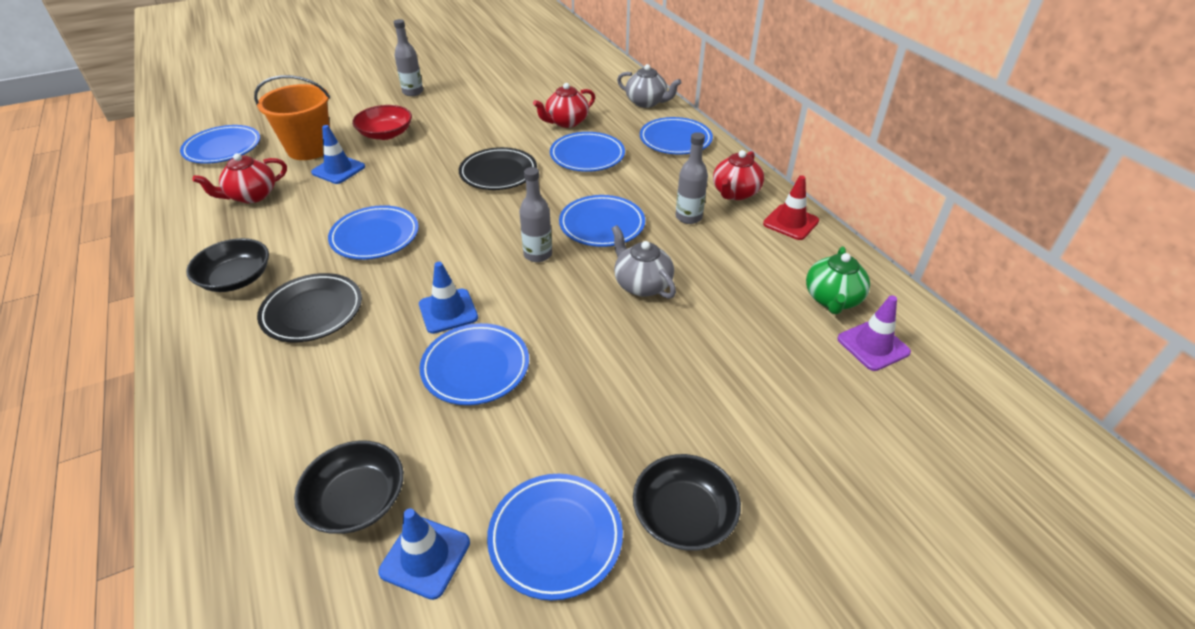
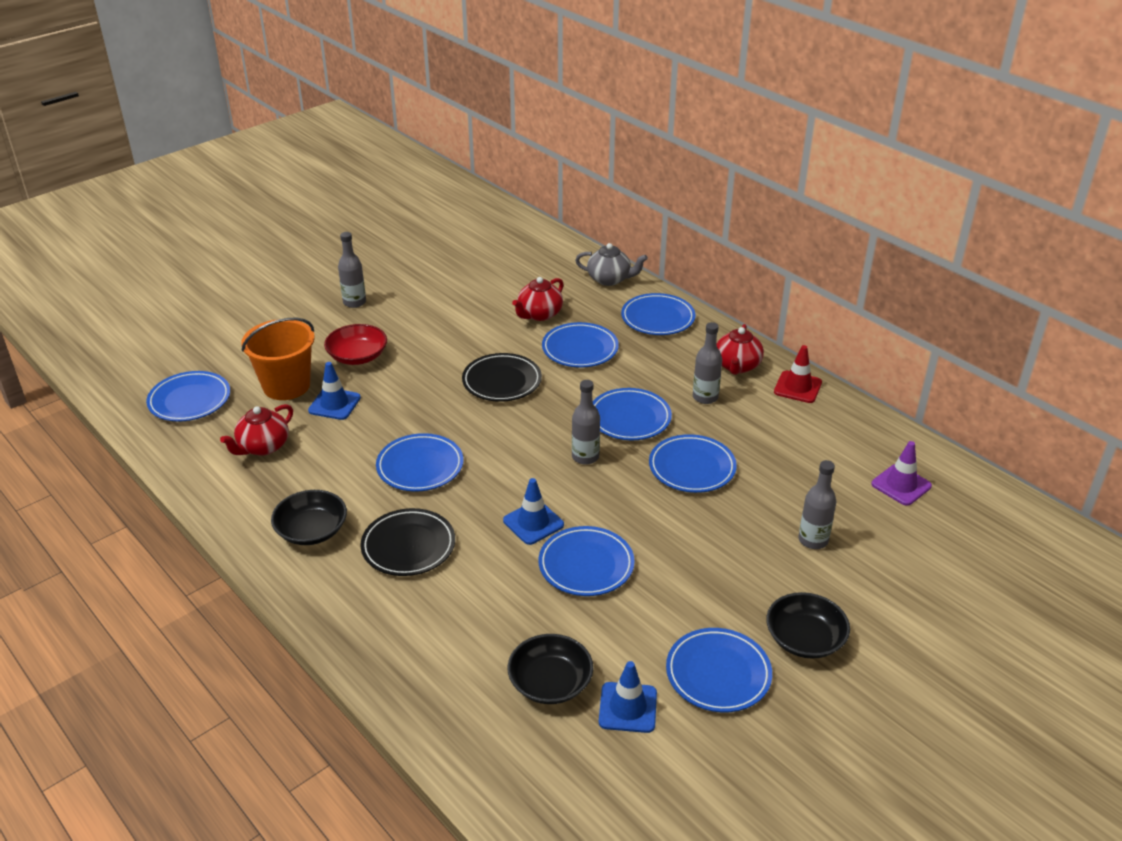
camera: 15 degrees left, 5 degrees down
(641, 284) = (692, 468): grey teapot -> blue plate
(743, 390) = (813, 540): none -> grey bottle
(832, 299) = (856, 452): green teapot -> none

